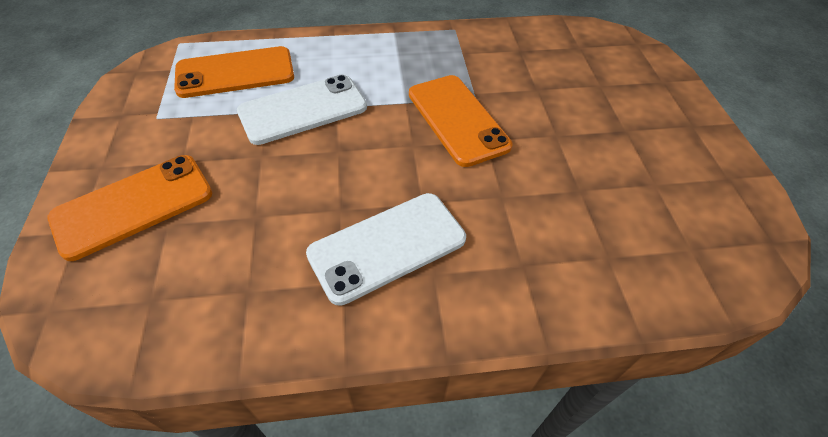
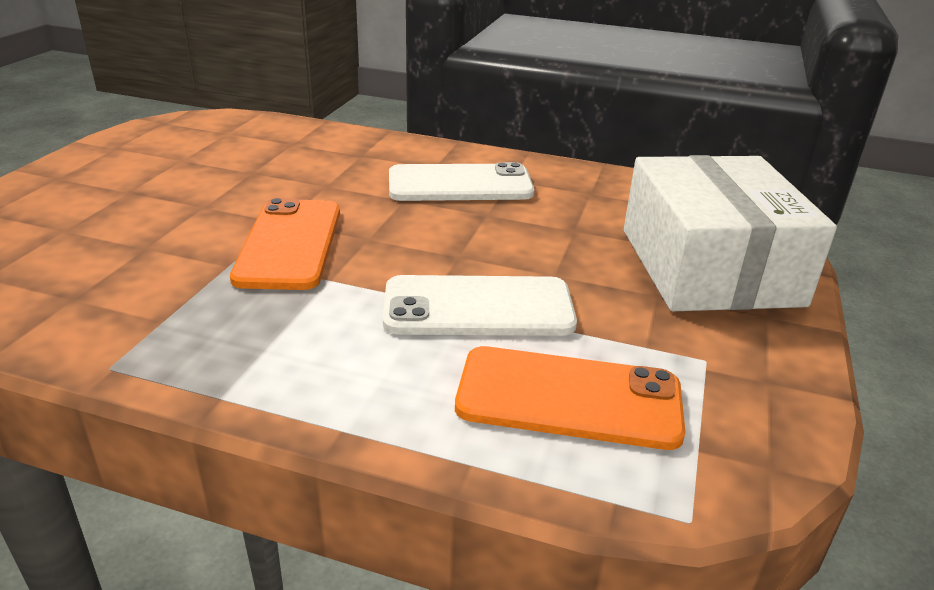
camera: 155 degrees left, 20 degrees down
(134, 206) = (709, 266): orange phone -> white box

